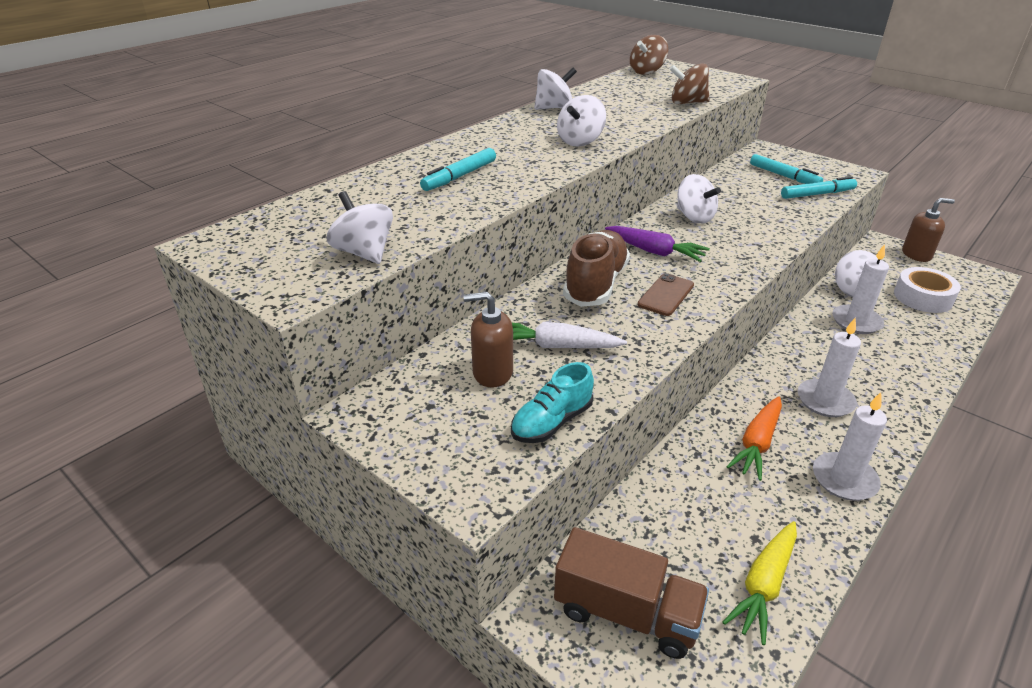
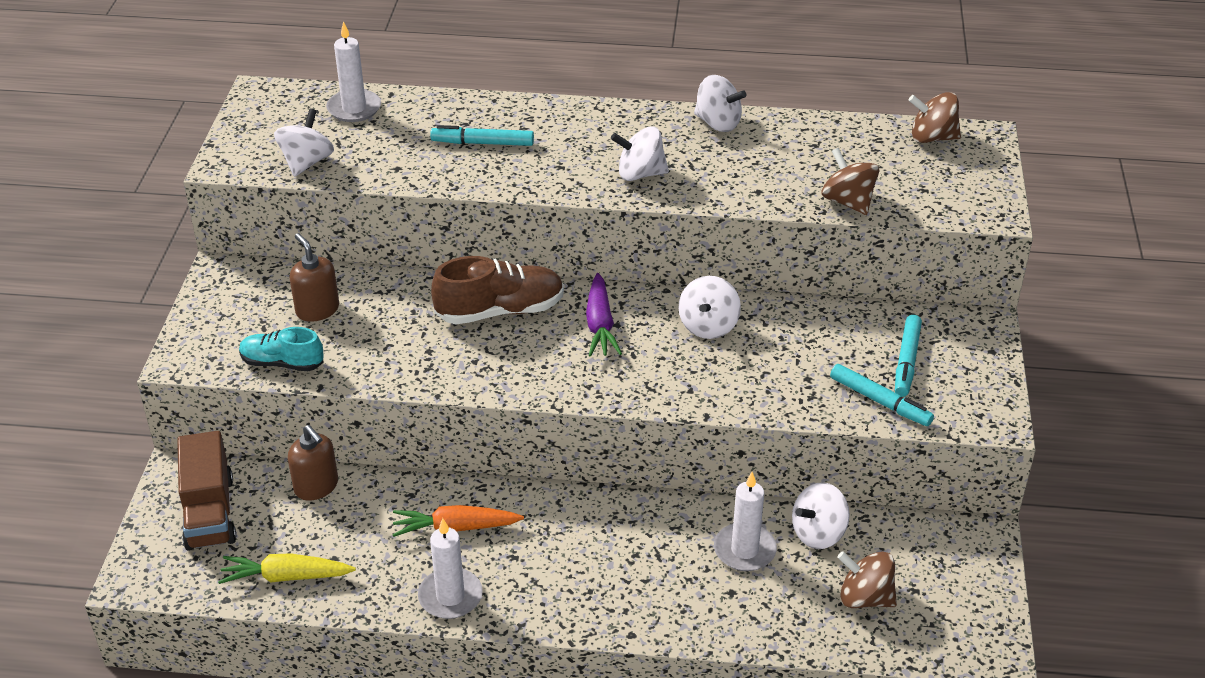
camera: 55 degrees right, 5 degrees up
(556, 346) = (381, 327): white carrot -> none
(666, 295) = (521, 359): brown phone -> none
(825, 401) = (563, 558): white candle -> white candle (354, 108)
(916, 254) = (985, 573): brown soap dispenser -> brown soap dispenser (316, 486)
(923, 297) = (864, 598): white tape -> brown spinning top

